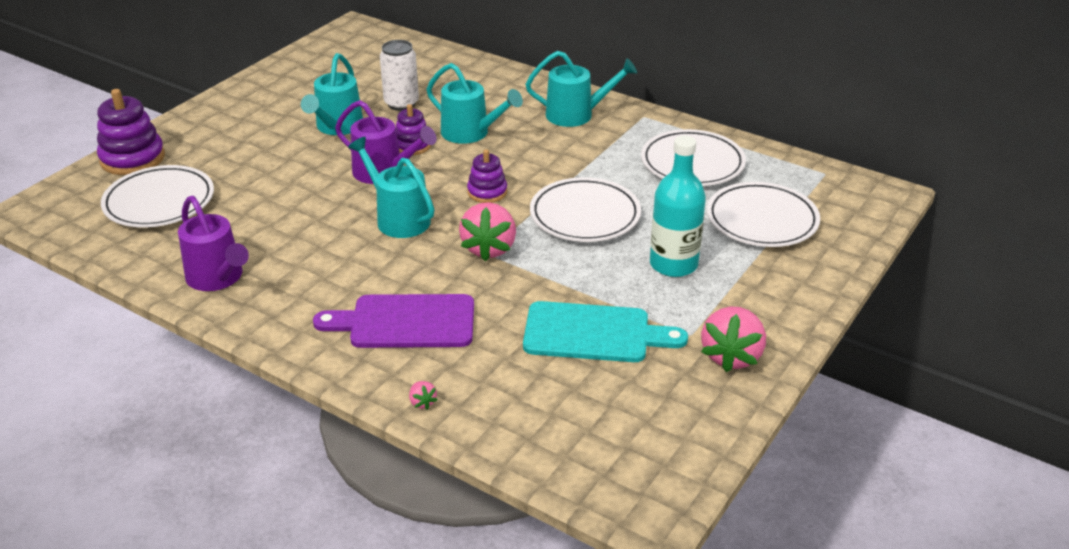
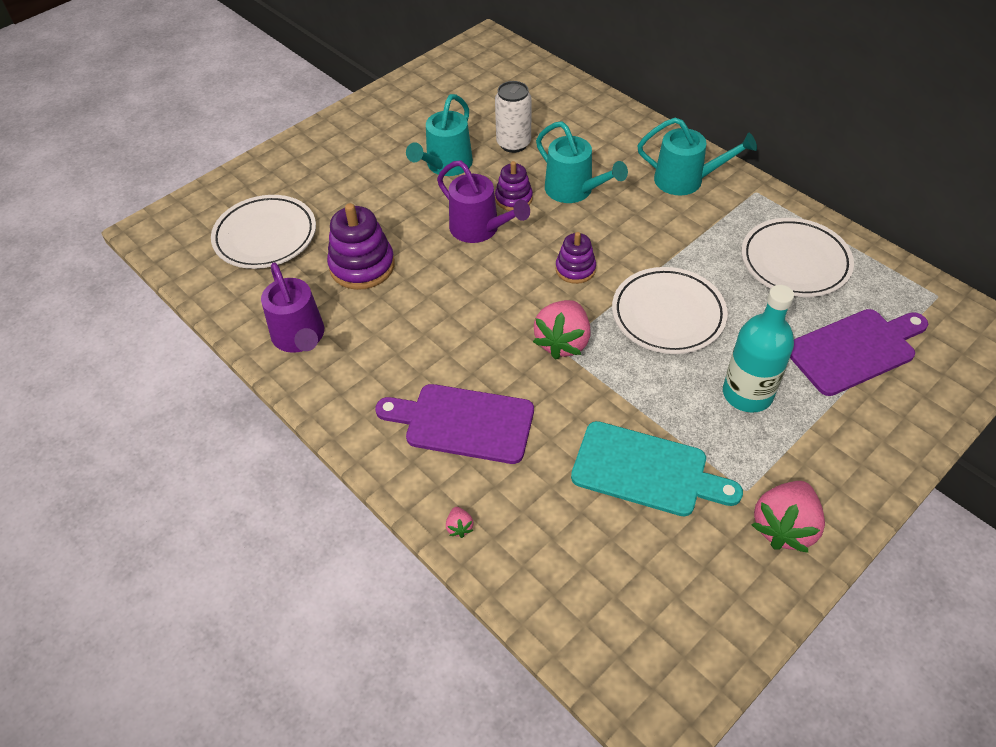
camera: 15 degrees right, 15 degrees up
(132, 158) = (252, 179): purple stacking toy -> purple stacking toy (362, 266)
(398, 218) = (481, 289): turquoise watering can -> none
(762, 220) = (854, 350): white plate -> purple cutting board

